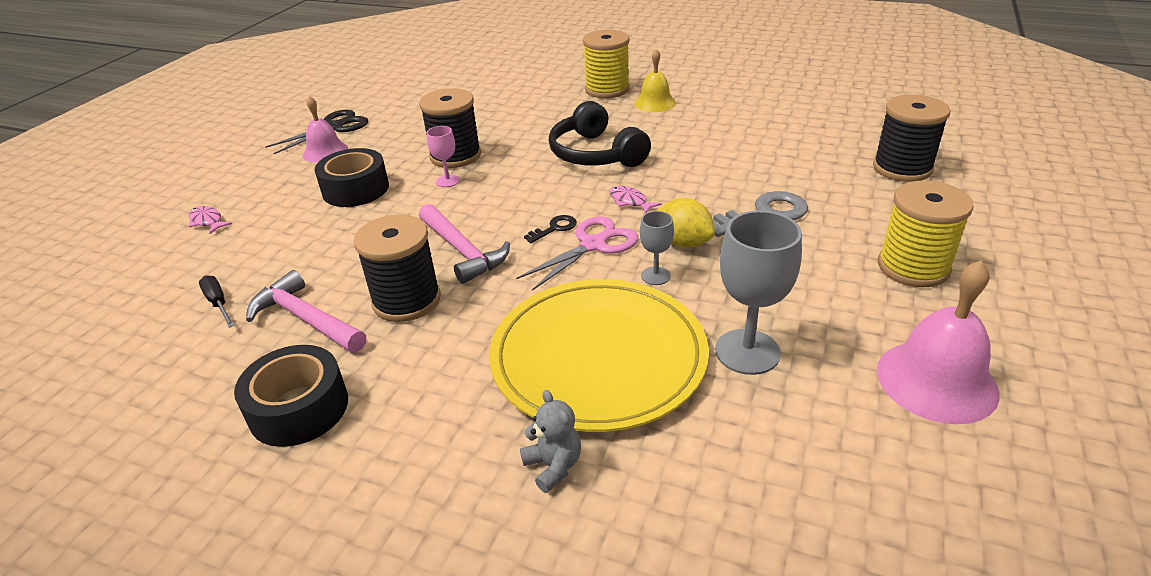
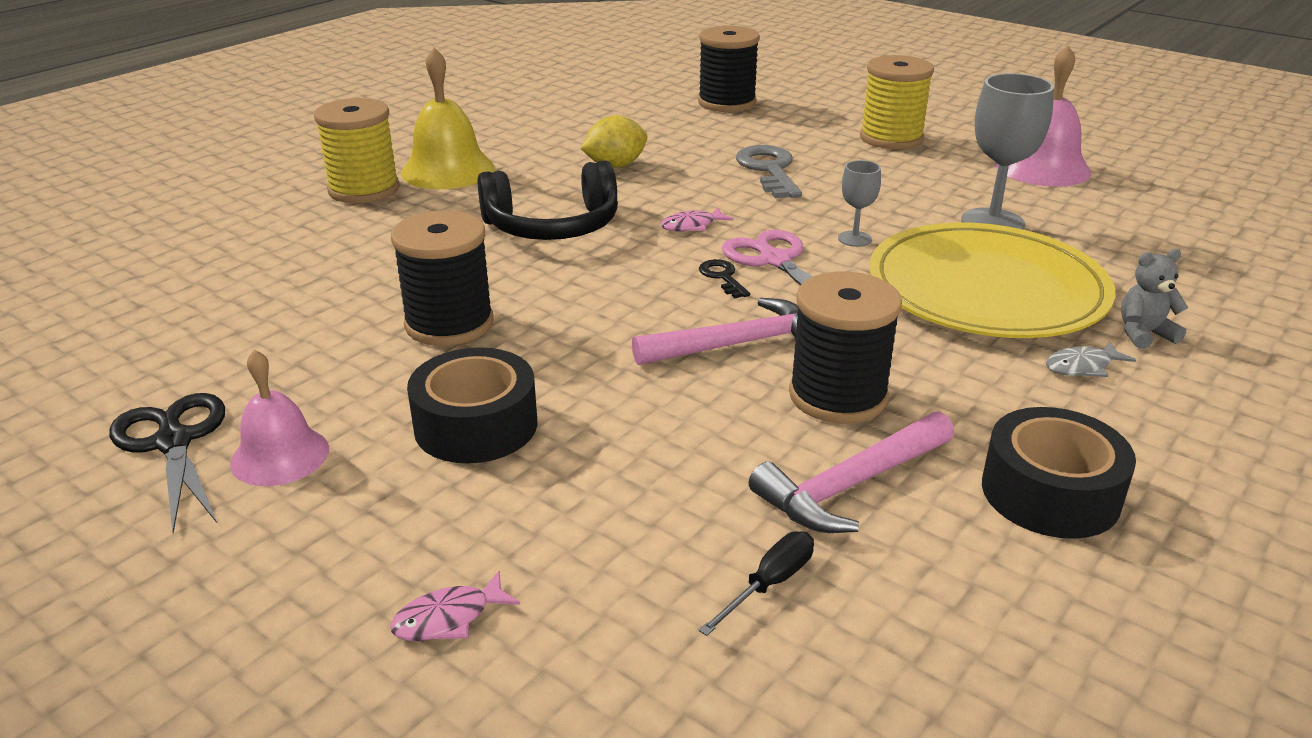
camera: 75 degrees left, 5 degrees down
(218, 303) = (769, 584): black screwdriver -> black screwdriver turned 150 degrees clockwise
(448, 181) = (527, 337): pink goblet -> none
(479, 423) = (1082, 367): none -> grey fish
(655, 103) = (447, 170): yellow bell -> yellow bell, size x1.54
(684, 242) = (799, 214): yellow lemon -> yellow lemon (615, 165)

